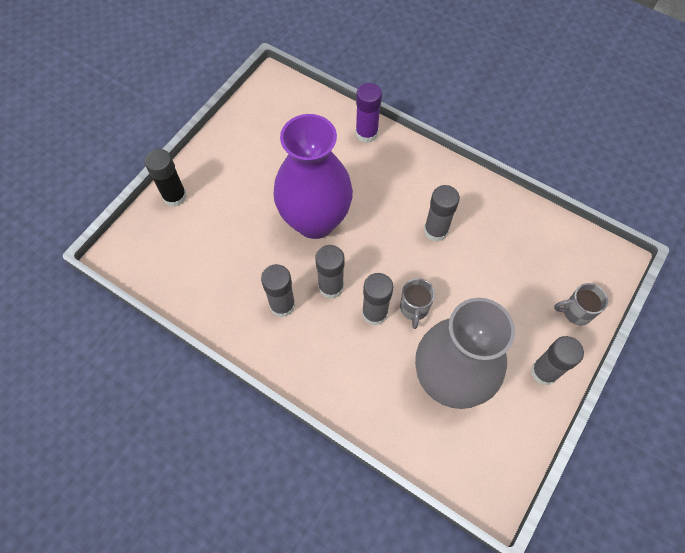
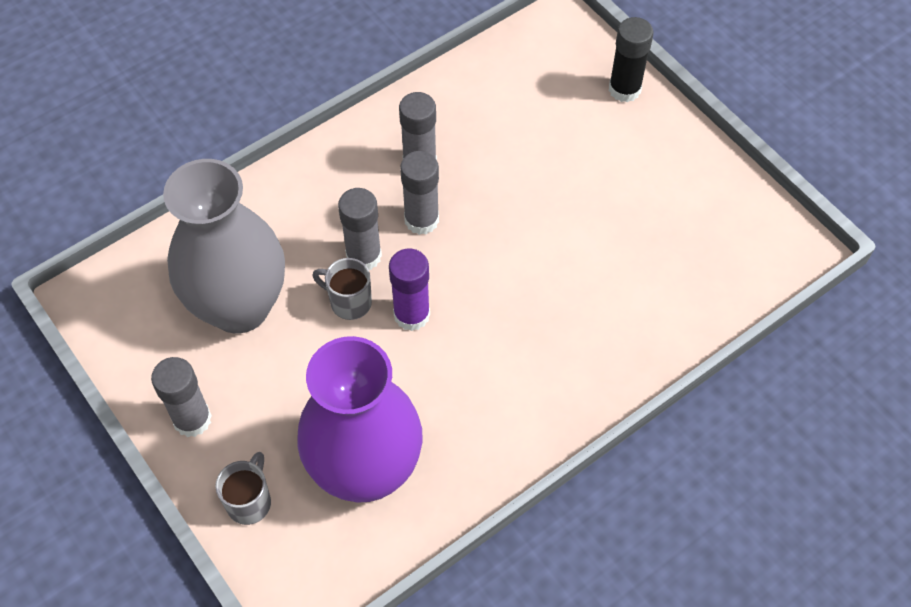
camera: 110 degrees right, 5 degrees down
(315, 221) = (527, 231): purple vase -> purple vase (365, 471)
(366, 133) = (657, 342): purple glue stick -> purple glue stick (411, 315)
(436, 231) = (452, 372): grey glue stick -> none

